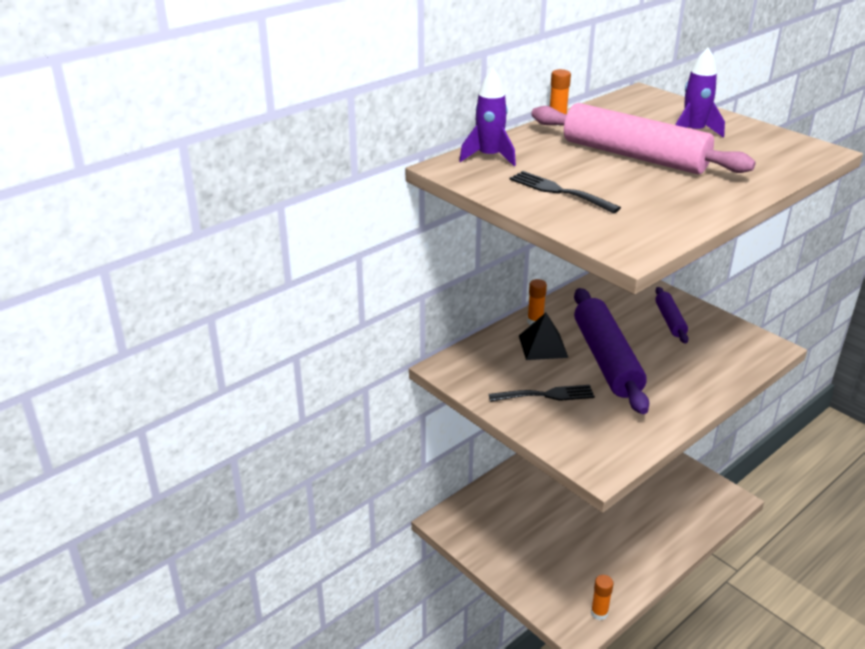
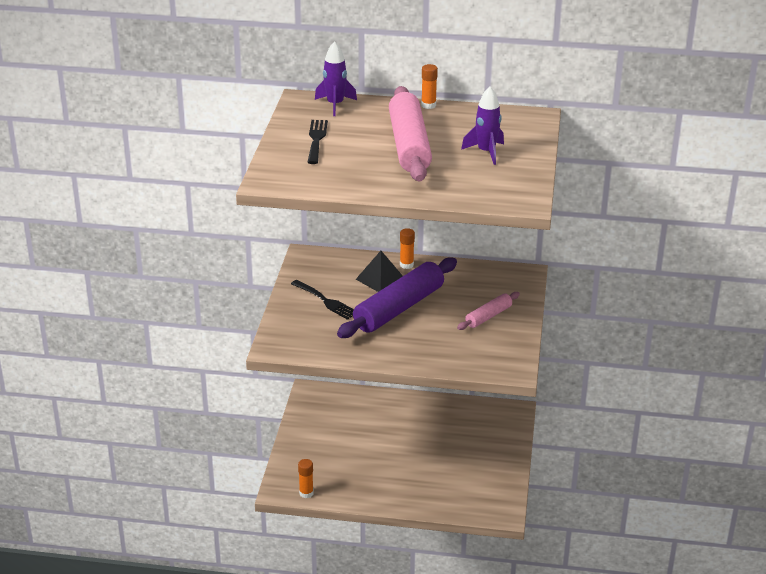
camera: 50 degrees right, 0 degrees up
(670, 320) = (488, 316): purple rolling pin -> pink rolling pin

